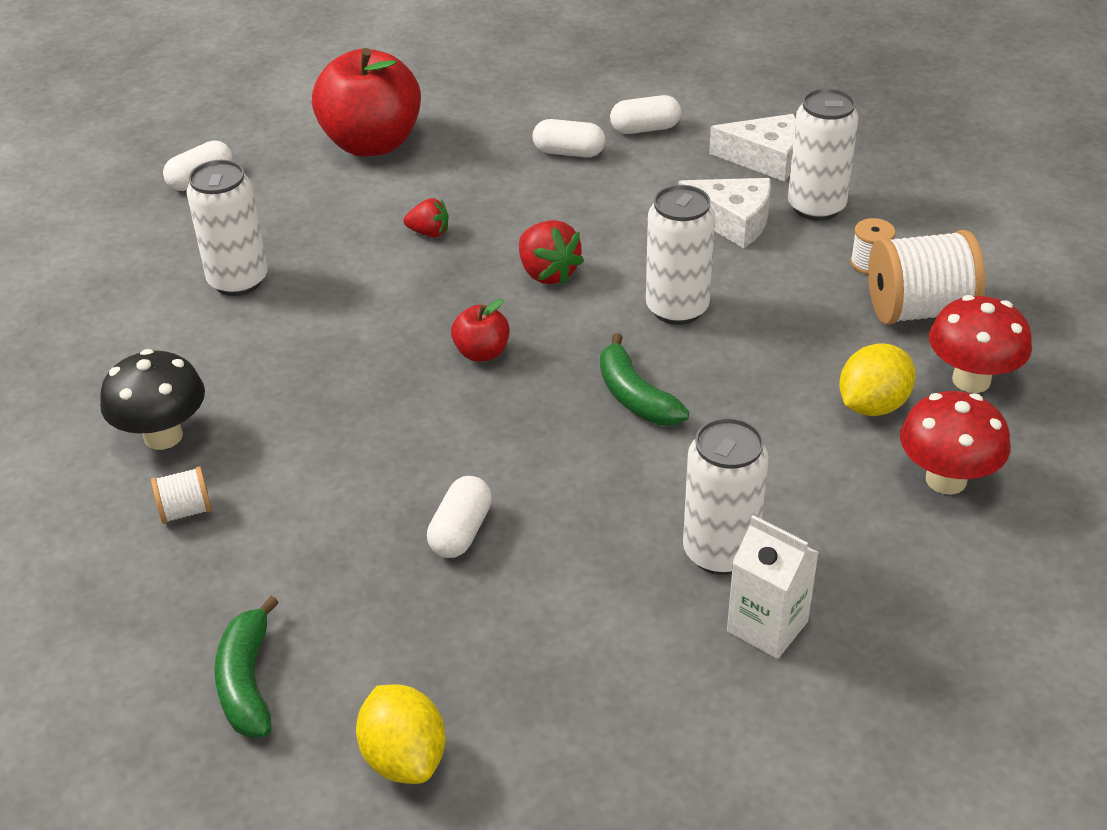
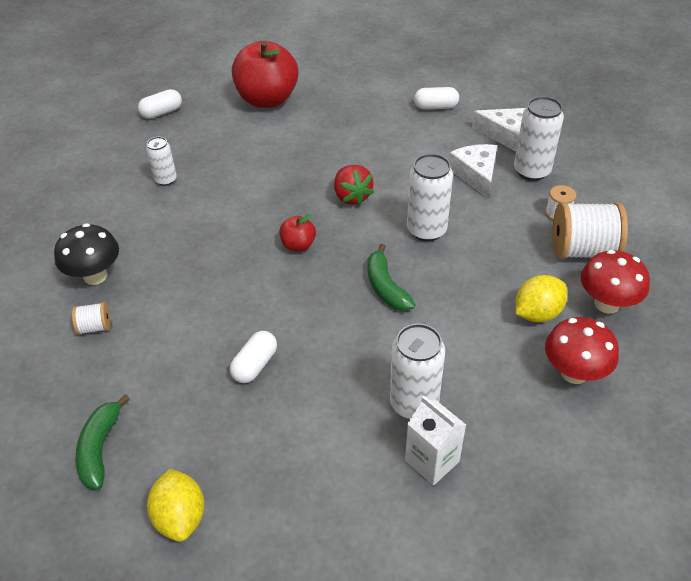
camera: 10 degrees right, 5 degrees up
(238, 281) = (166, 180): white can -> white can, size x0.60
(429, 233) = (286, 161): red strawberry -> none
(569, 152) = (385, 118): white capsule -> none
(732, 221) = (476, 175): white cheese -> white cheese turned 135 degrees counterclockwise

